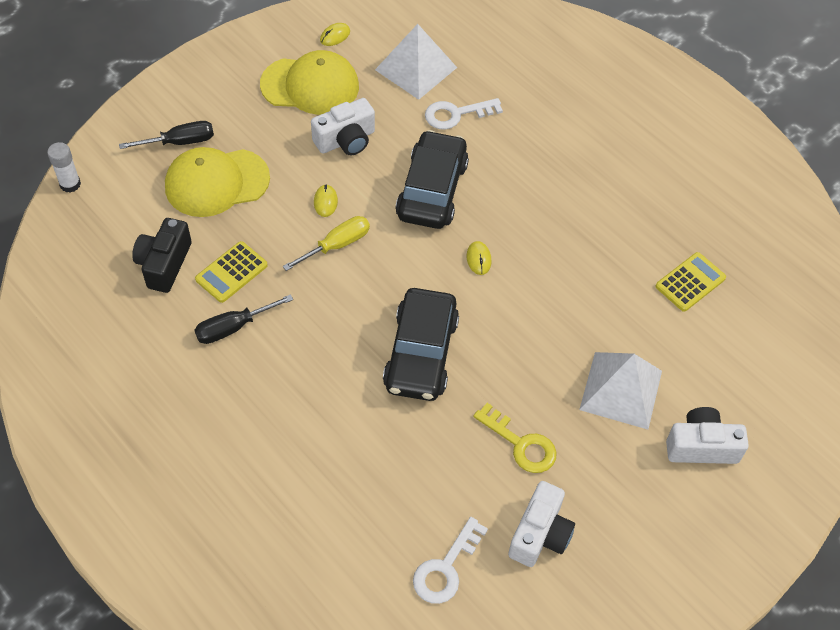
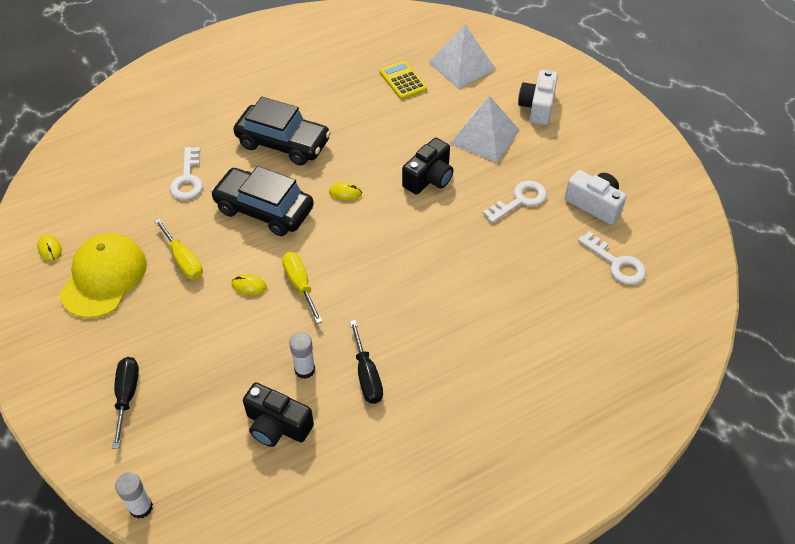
camera: 75 degrees left, 5 degrees down
(217, 183) = (193, 369): yellow cap -> none
(231, 272) = (305, 369): yellow calculator -> white glue stick
(346, 140) = (183, 260): white camera -> yellow screwdriver
(416, 68) = (122, 196): white pyramid -> white pyramid (462, 65)
(421, 353) = (426, 245): black car -> black car (283, 143)
(521, 444) = (519, 200): yellow key -> white key
(528, 339) = (429, 178): none -> black camera

